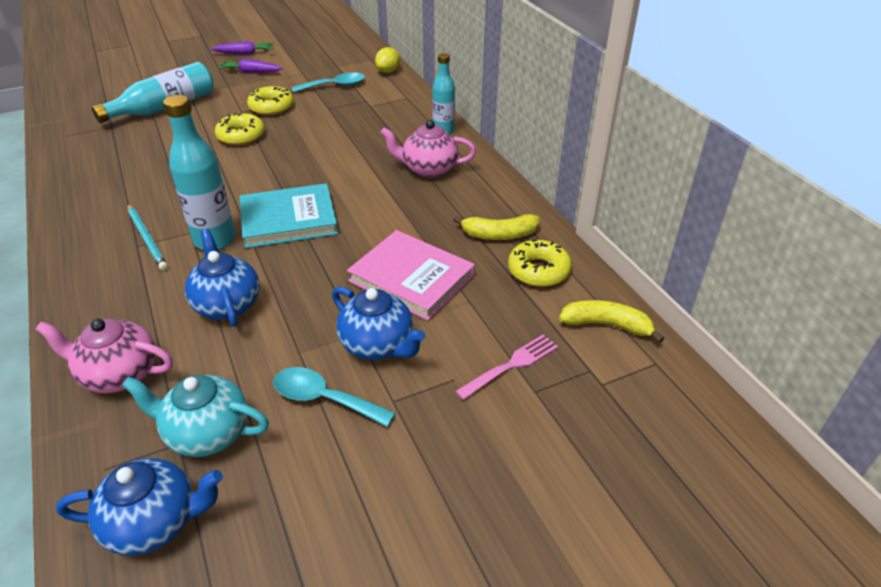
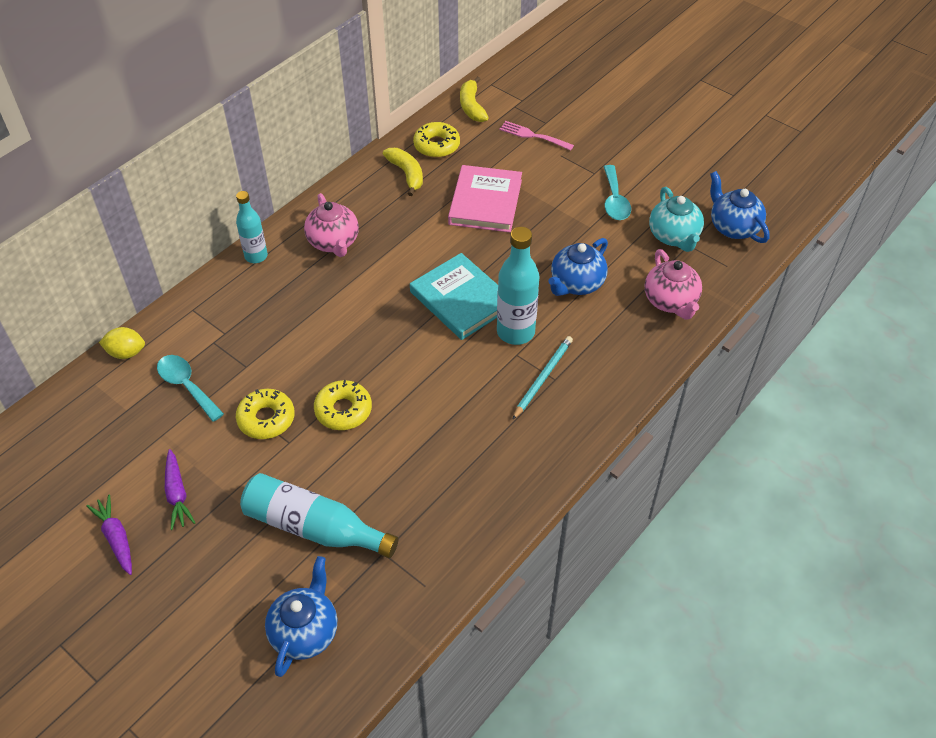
camera: 115 degrees left, 10 degrees up
(378, 345) = (558, 195): blue teapot -> blue teapot (305, 632)

